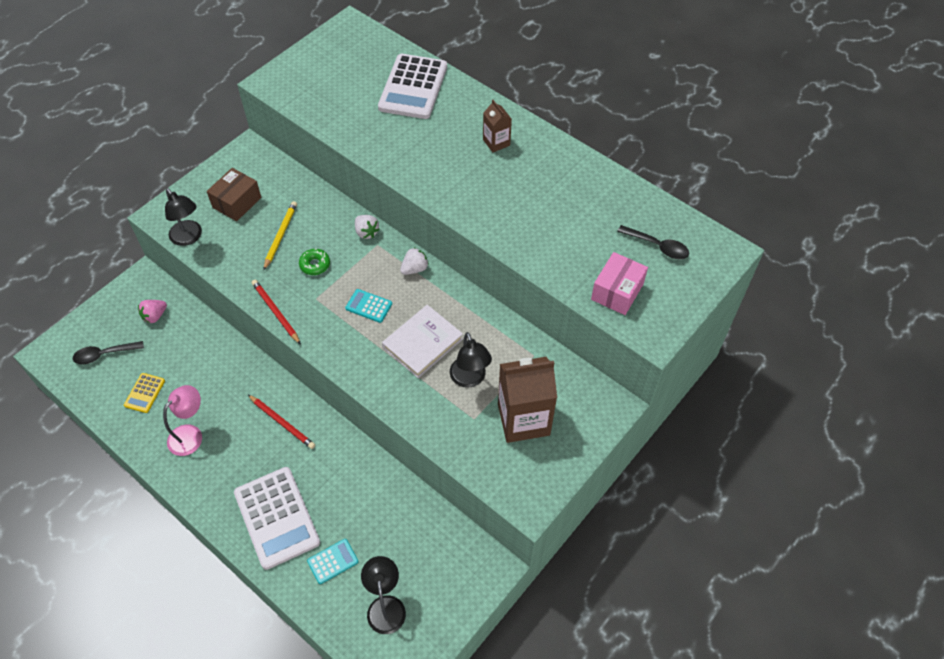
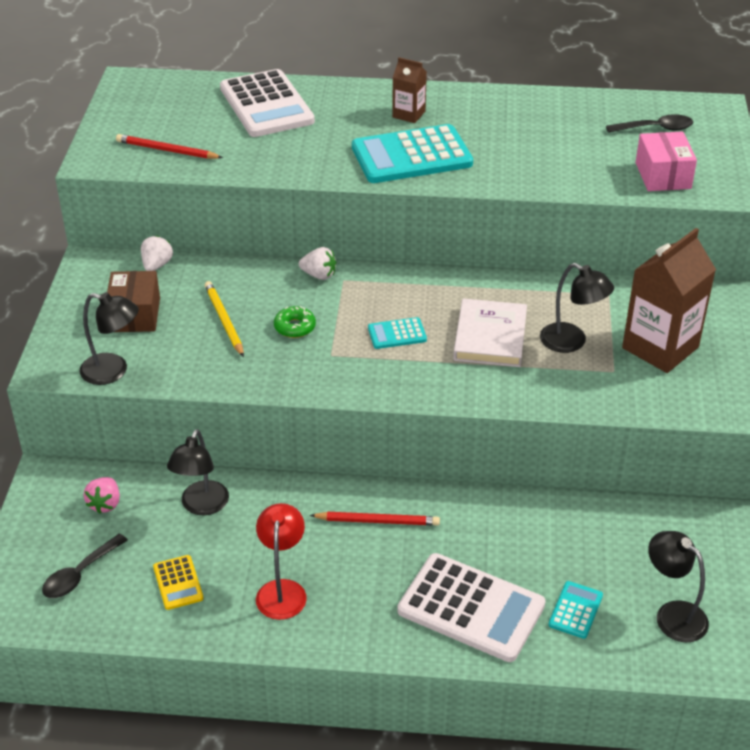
camera: 35 degrees left, 15 degrees down
(191, 434) = (282, 590): pink lamp -> red lamp
(200, 350) = (201, 506): none -> black lamp
(275, 312) = (300, 388): red pencil -> red pencil (167, 150)
(414, 269) = (407, 281): white strawberry -> white strawberry (157, 265)
(462, 180) = (411, 156): none -> turquoise calculator

